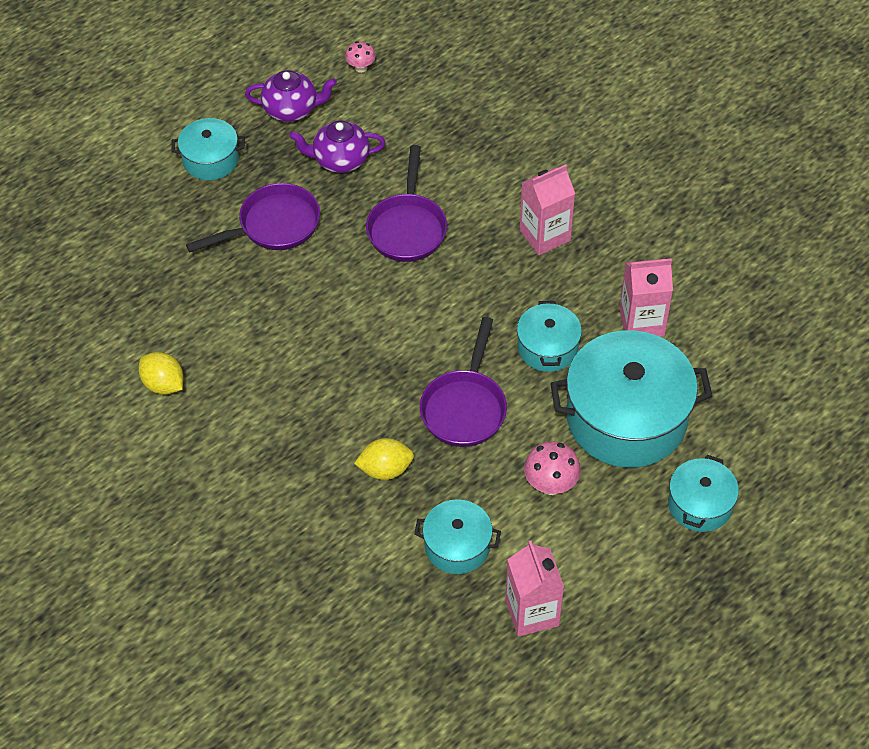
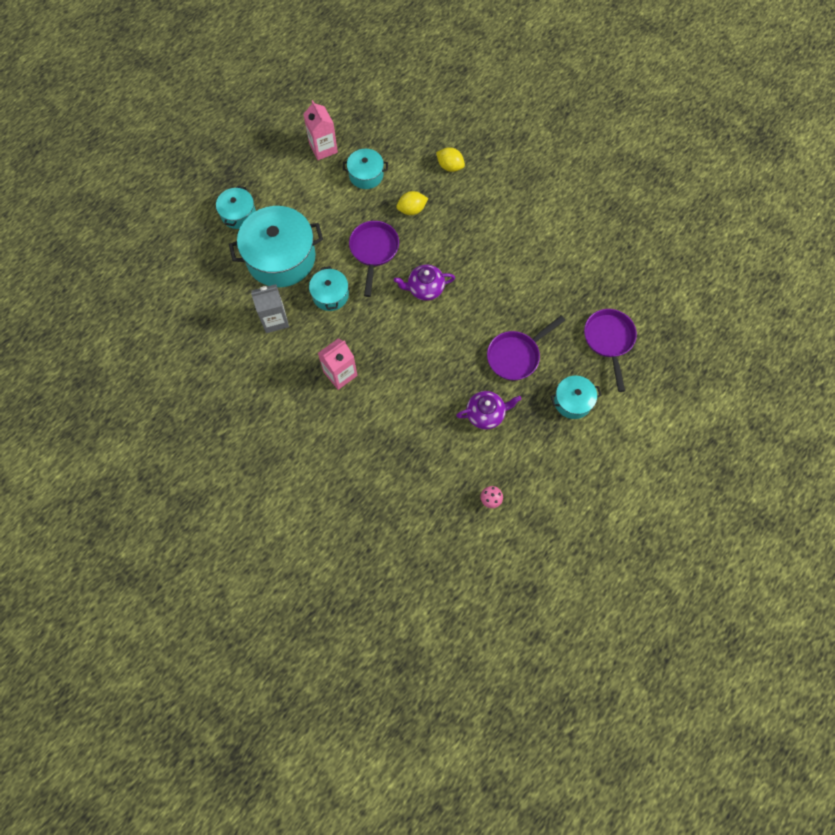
camera: 170 degrees right, 15 degrees up
(163, 384) = (549, 240): yellow lemon -> yellow lemon (450, 166)
(292, 109) = (530, 453): purple teapot -> purple teapot (425, 289)
(407, 227) = (430, 367): purple pan -> purple pan (609, 340)
(550, 485) = (320, 213): pink mushroom -> none
(641, 322) = (275, 320): pink carton -> grey carton

